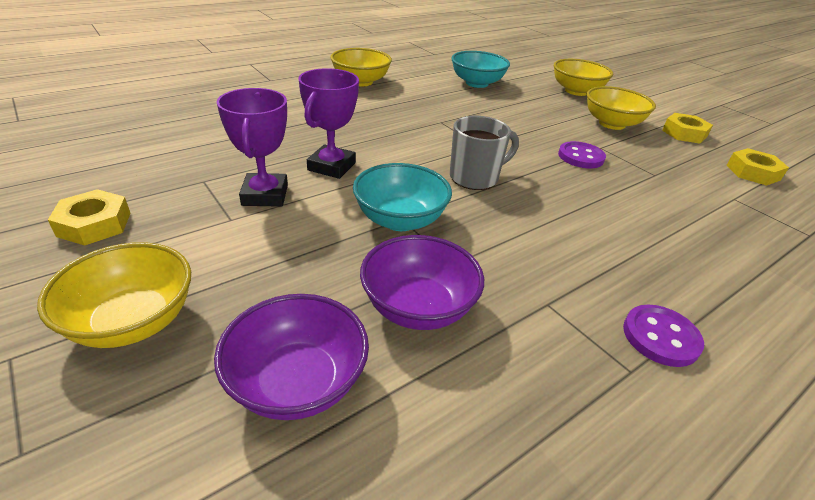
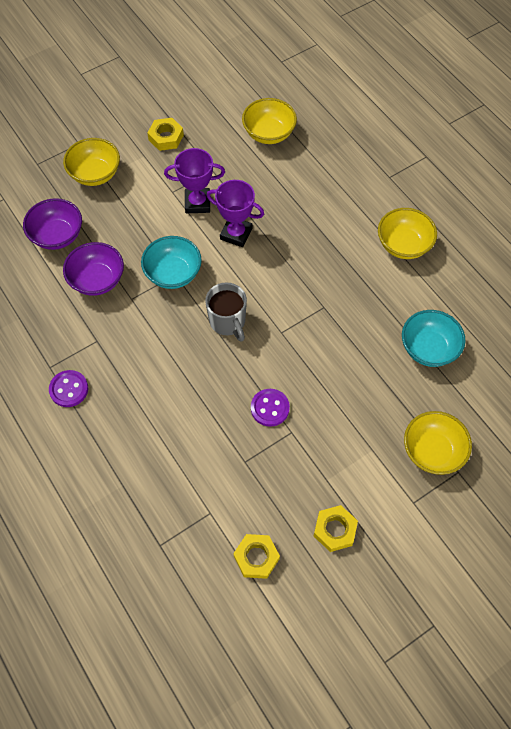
camera: 95 degrees right, 25 degrees up
(612, 124) = (346, 460): yellow bowl -> yellow bowl (269, 133)

